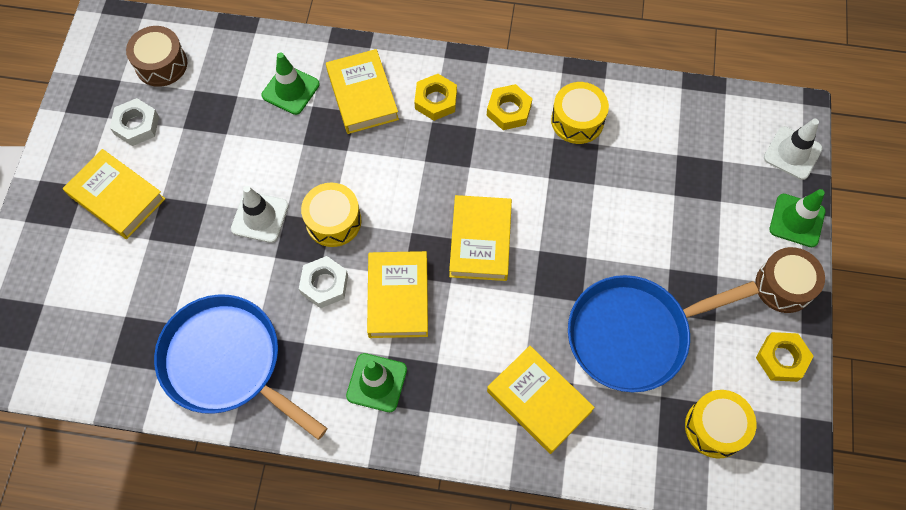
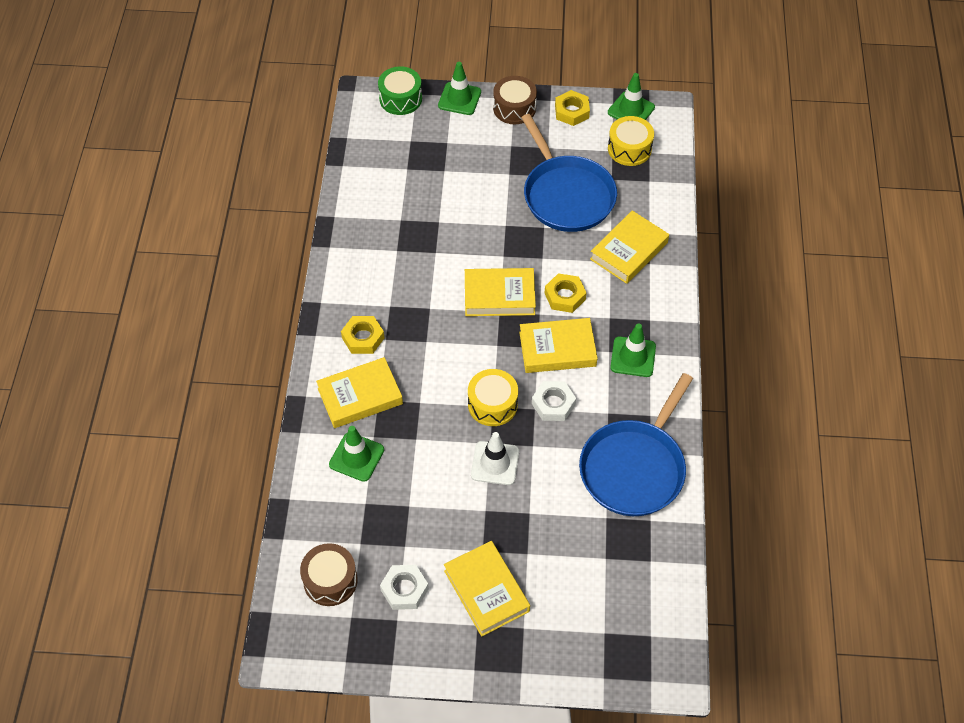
camera: 95 degrees left, 10 degrees down
(117, 197) = (486, 591): yellow book -> yellow book turned 60 degrees counterclockwise
(508, 110) = (371, 283): yellow nut -> yellow nut (565, 296)
(577, 120) = (378, 234): yellow drum -> none
(789, 440) = (631, 110): none -> green traffic cone
(792, 153) = (400, 99): white traffic cone -> green drum

